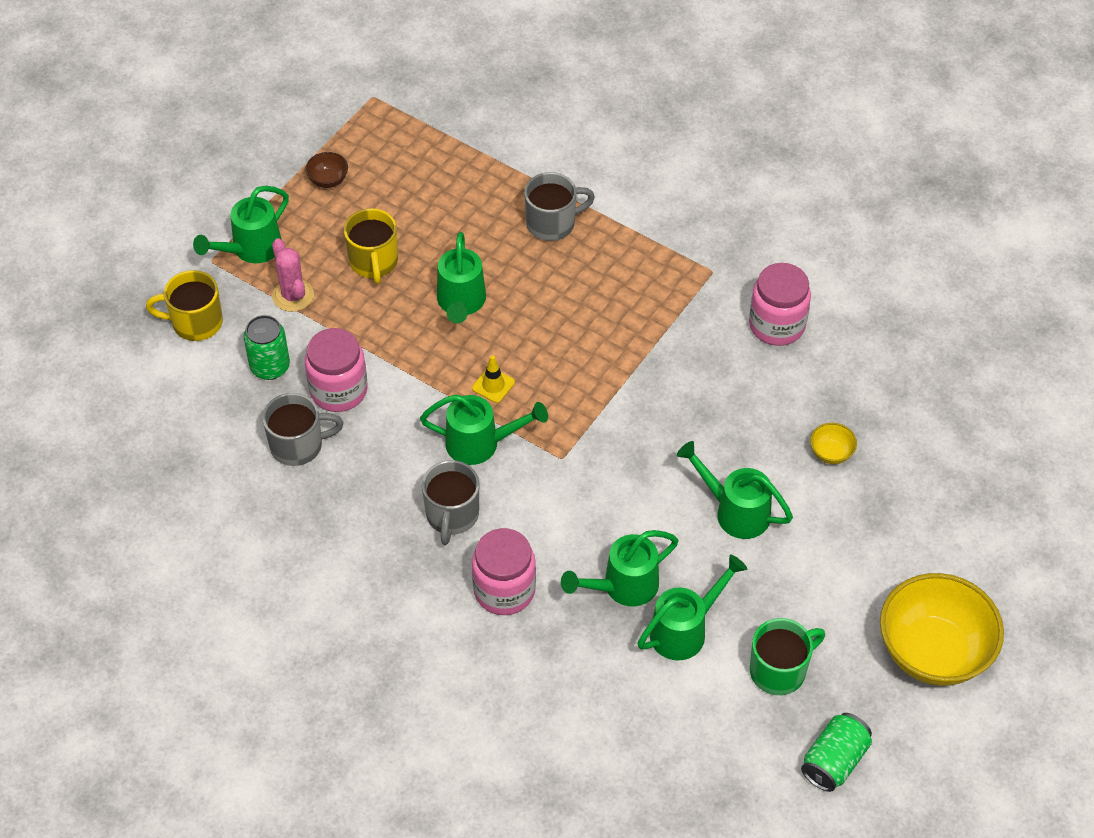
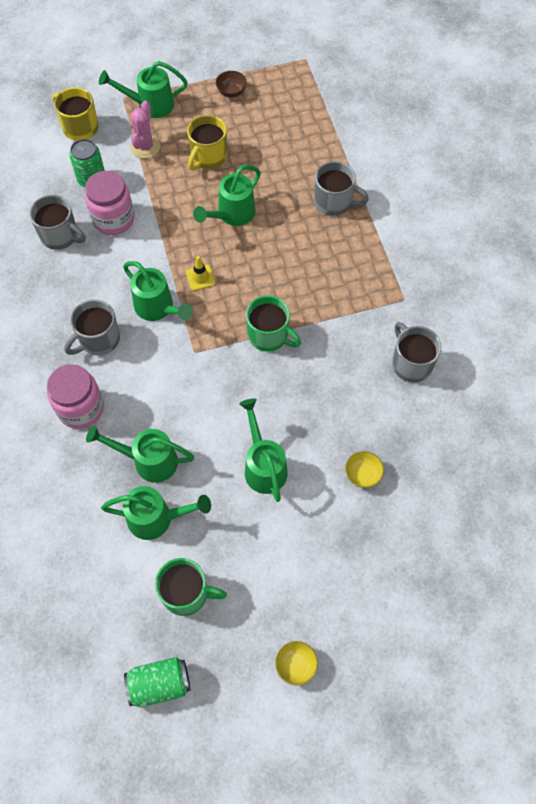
camera: 40 degrees right, 10 degrees up
(619, 392) = (269, 335): none -> green mug
(777, 325) = (411, 363): pink jar -> grey mug
(933, 652) = (296, 665): yellow bowl -> yellow bowl, size x0.41

